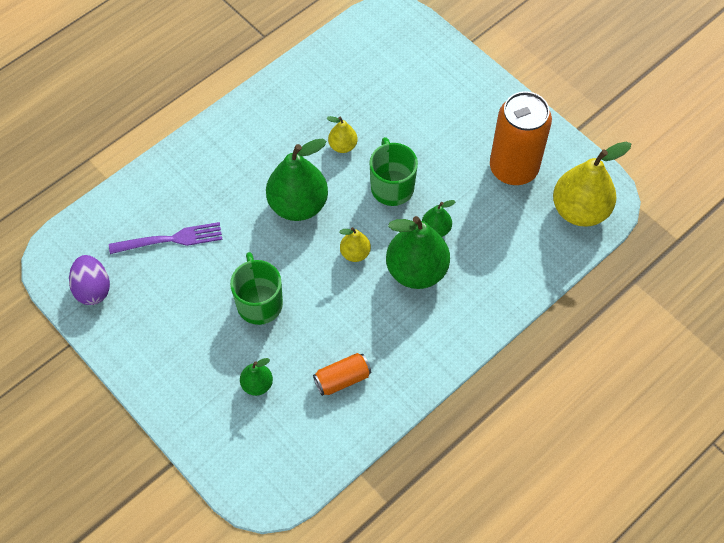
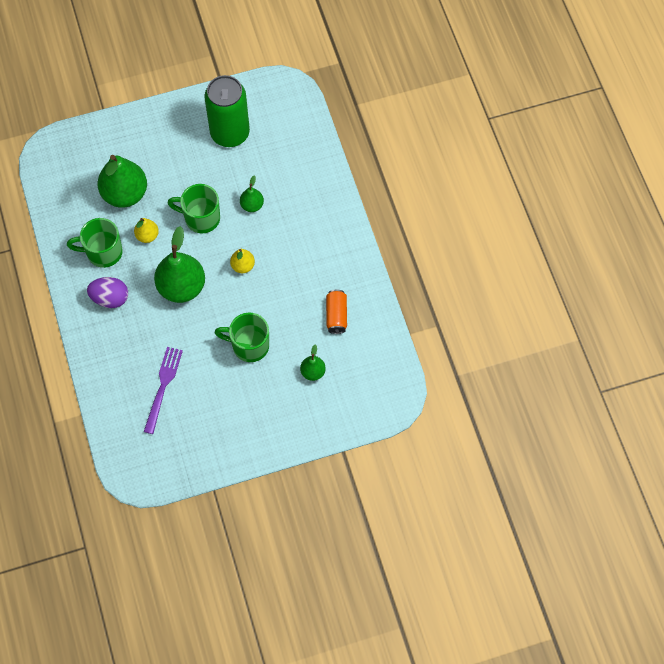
camera: 65 degrees left, 5 degrees up
(93, 289) = (176, 457): purple egg -> purple egg (110, 298)
(301, 115) = (103, 252): none -> green mug
(416, 271) = (278, 232): green pear -> green pear (125, 194)
(513, 168) = (230, 133): orange can -> green can
(579, 210) = (286, 109): yellow pear -> none

